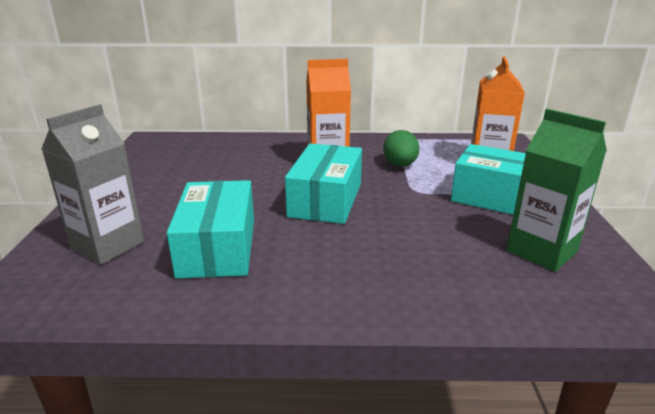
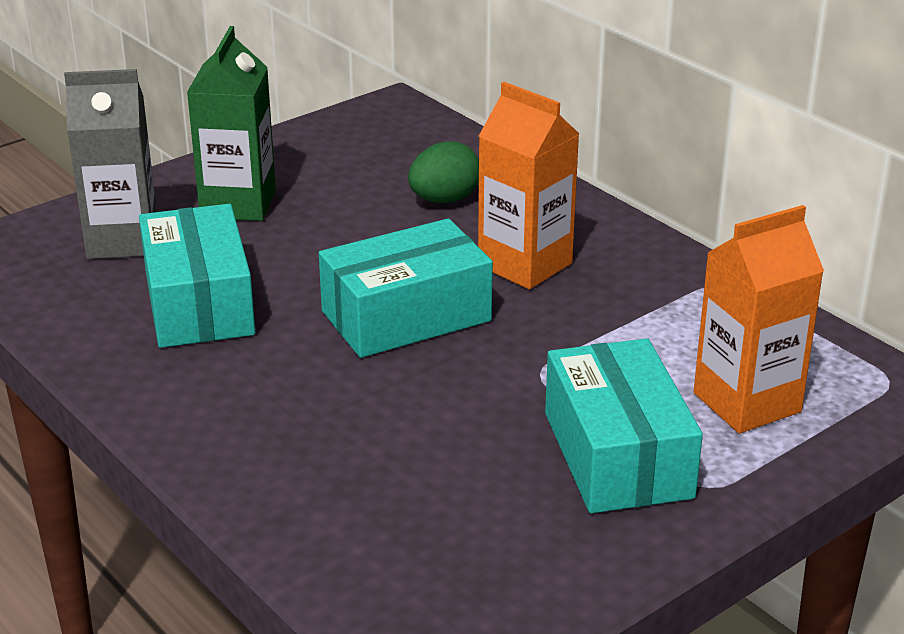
camera: 50 degrees right, 5 degrees up
(217, 247) = (199, 303): turquoise box -> turquoise box turned 60 degrees counterclockwise
(400, 165) = (611, 325): green egg -> green egg (444, 200)
(541, 251) = (488, 538): green carton -> green carton (238, 204)

